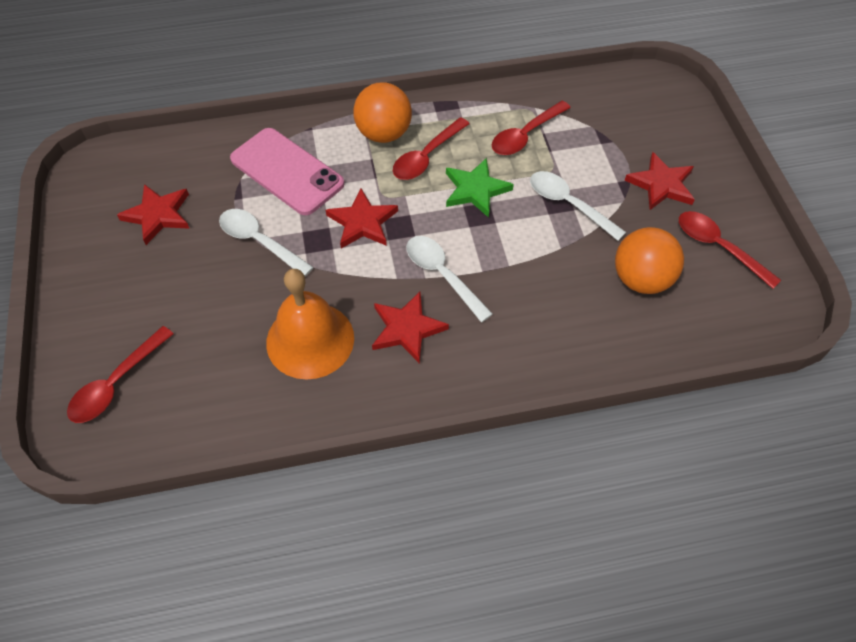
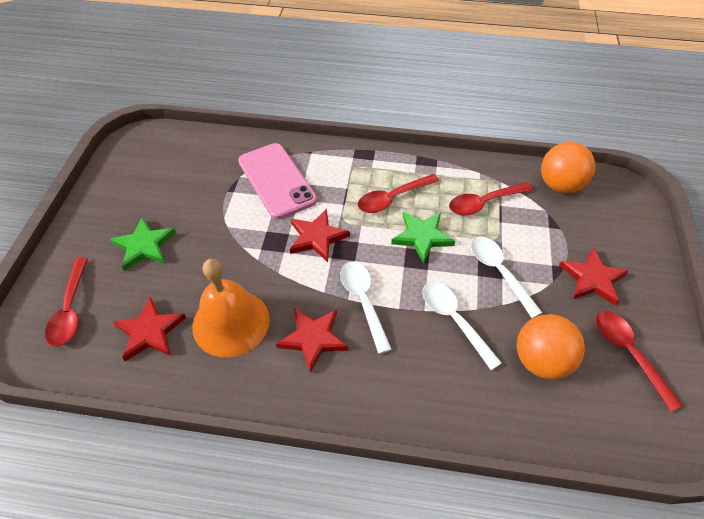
camera: 20 degrees right, 5 degrees down
(117, 383) = (70, 309): red spoon -> red spoon turned 60 degrees counterclockwise
(158, 215) = (166, 187): red star -> red star (150, 331)
(167, 288) = (144, 246): none -> green star
(259, 241) = (230, 229): white spoon -> white spoon (454, 320)
(384, 134) = (365, 171): orange ball -> orange ball (560, 185)

